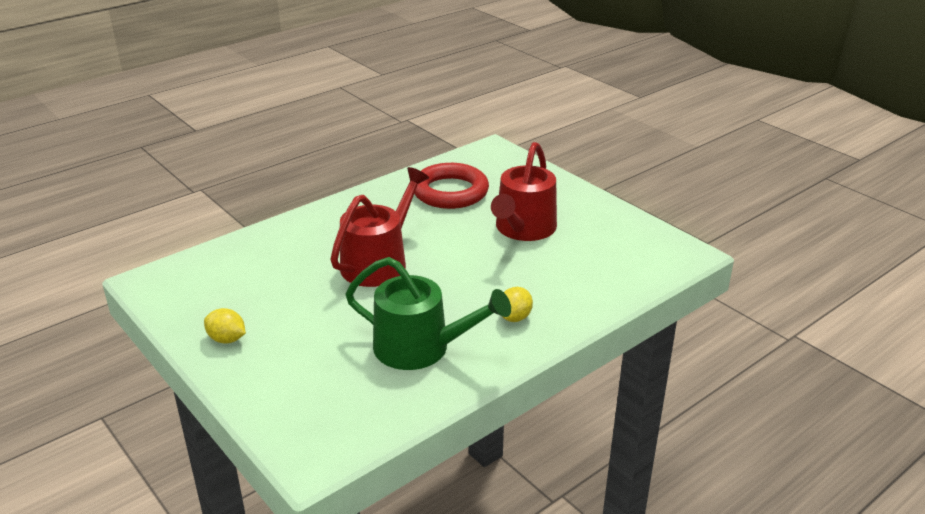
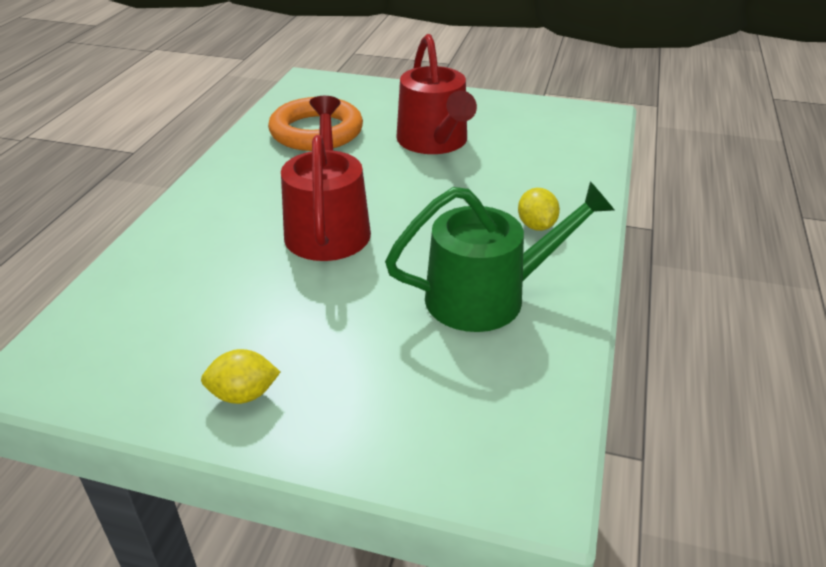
camera: 35 degrees left, 5 degrees up
(450, 192) = (316, 131): red ring -> orange ring

